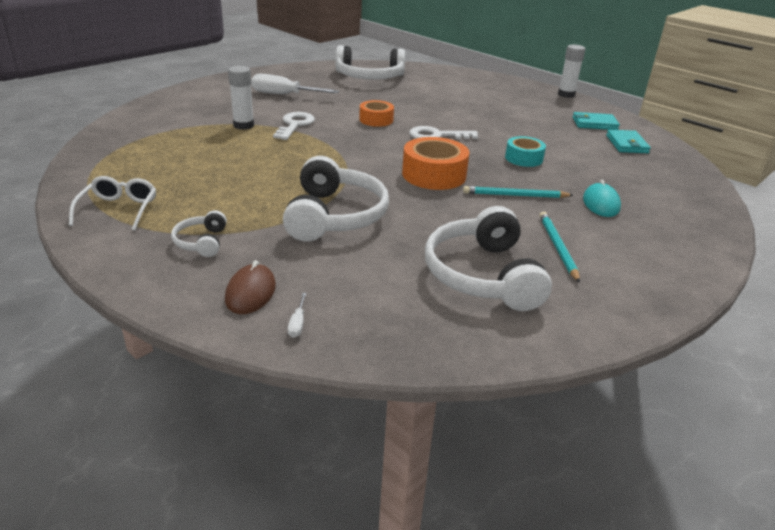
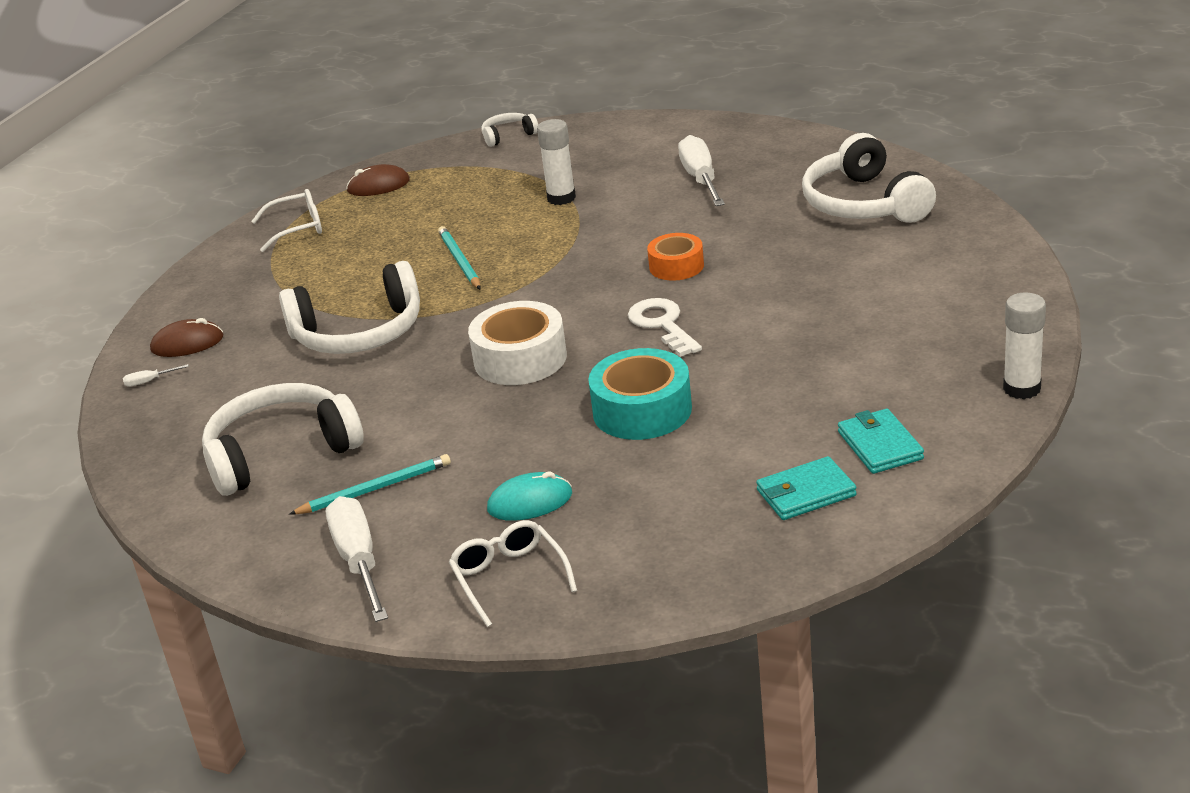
camera: 75 degrees right, 0 degrees up
(108, 169) = (378, 186): none -> brown mouse
(201, 242) = (261, 288): white headphones -> white headphones (508, 135)
(295, 125) = (596, 224): white key -> none
(434, 175) = (520, 359): orange tape -> white tape
(515, 195) = (503, 430): turquoise pencil -> turquoise pencil (459, 261)
(523, 158) = (642, 410): turquoise tape -> turquoise tape, size x1.59
(644, 268) = (359, 561): none -> white screwdriver
(678, 224) = (509, 578): none -> white glasses

